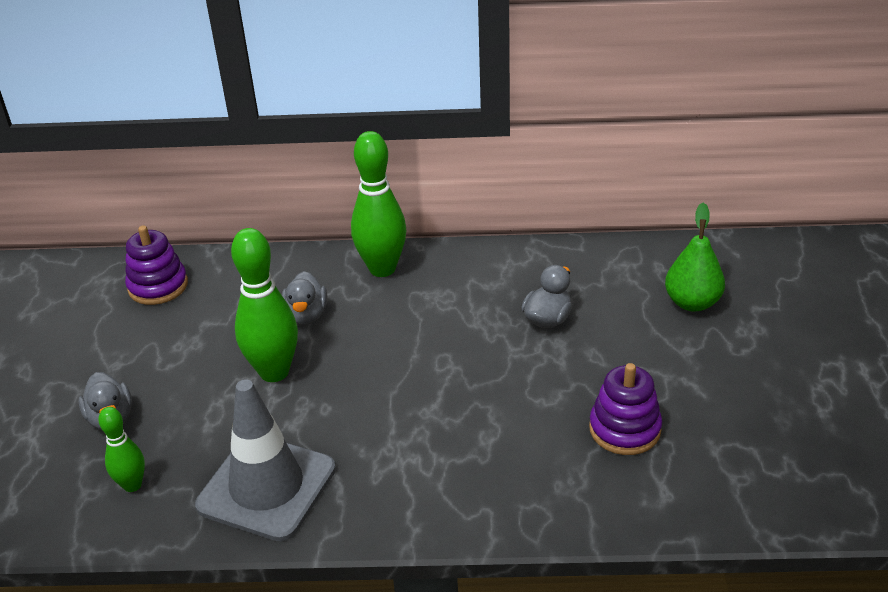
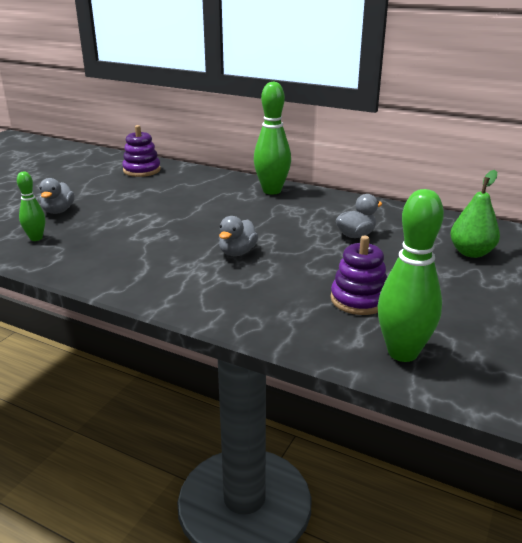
camera: 25 degrees right, 10 degrees down
(267, 487) = (103, 259): grey traffic cone -> none
(274, 372) = (163, 215): green bowling pin -> green bowling pin (402, 353)
(306, 315) = (207, 198): grey duck -> grey duck (237, 252)

